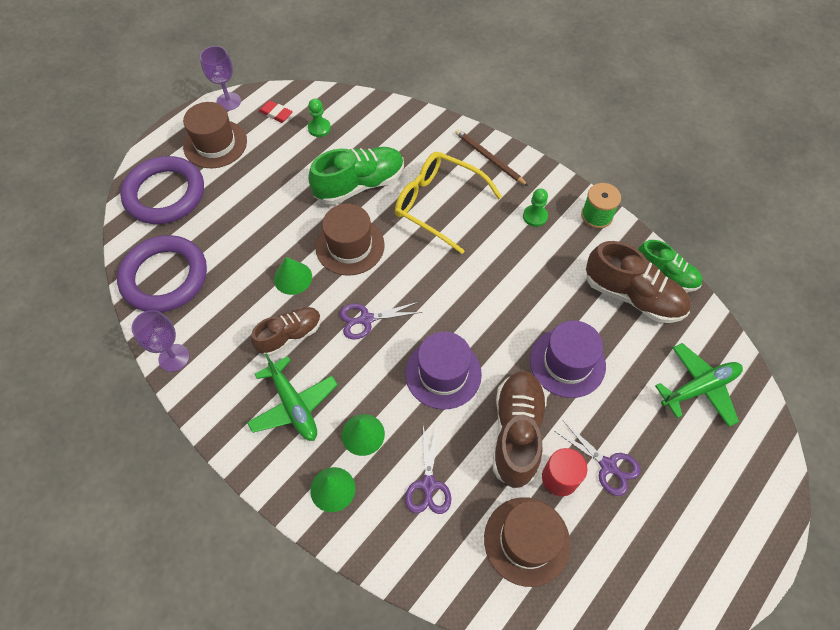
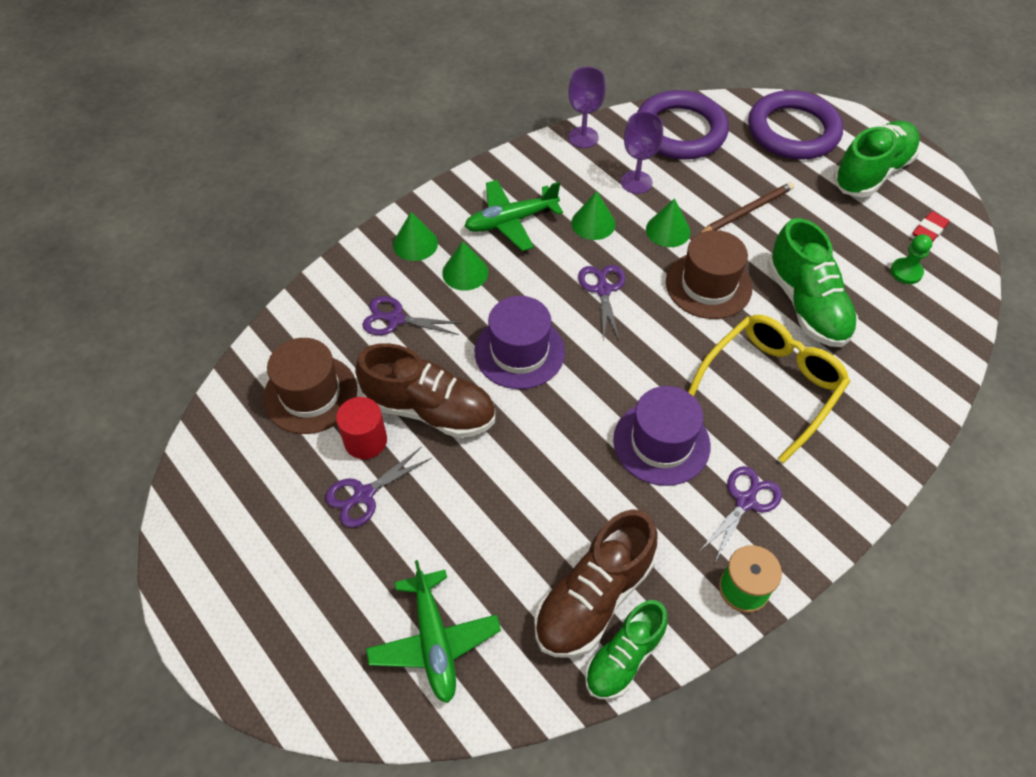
camera: 100 degrees right, 5 degrees down
(215, 144) = (872, 172): brown hat -> green shoe
(228, 101) = (946, 186): purple goblet -> purple goblet (636, 182)
(290, 335) = (593, 223): brown shoe -> green cone
(489, 158) = (858, 464): brown pencil -> brown pencil (747, 211)
(535, 216) = (746, 501): green pawn -> purple scissors
(567, 362) = (506, 485): purple hat -> purple hat (661, 443)

